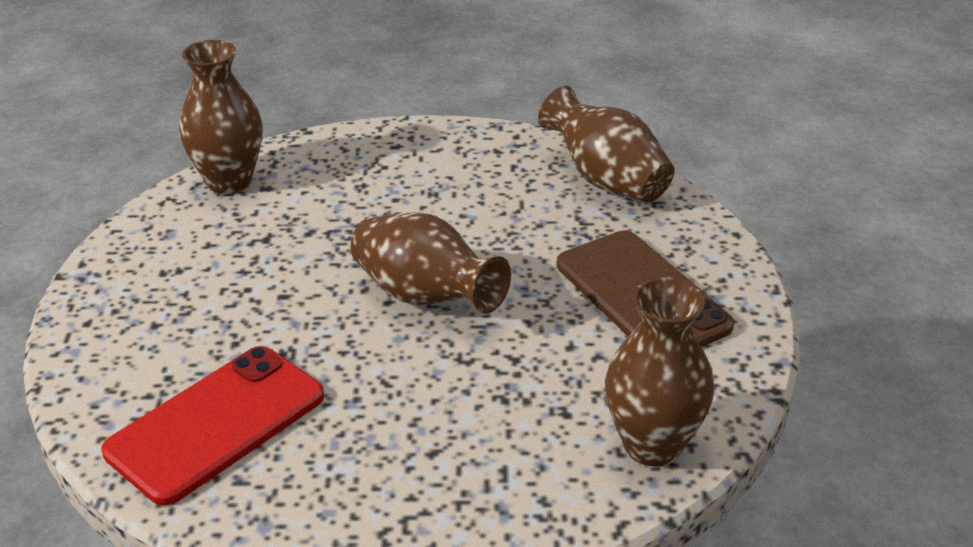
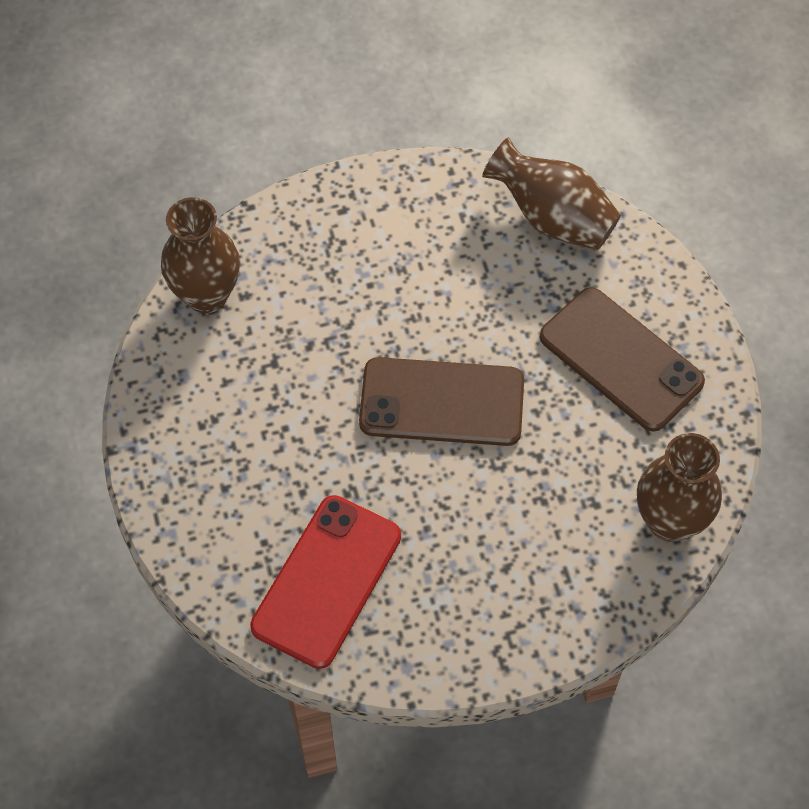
camera: 15 degrees left, 25 degrees up
(425, 297) = (442, 402): brown vase -> brown phone

